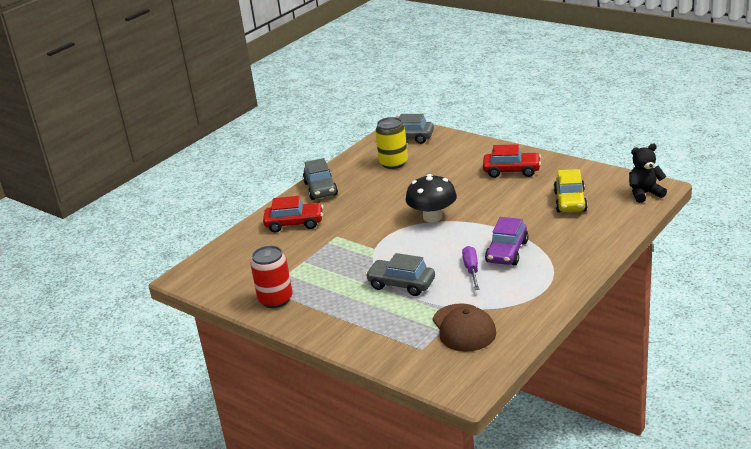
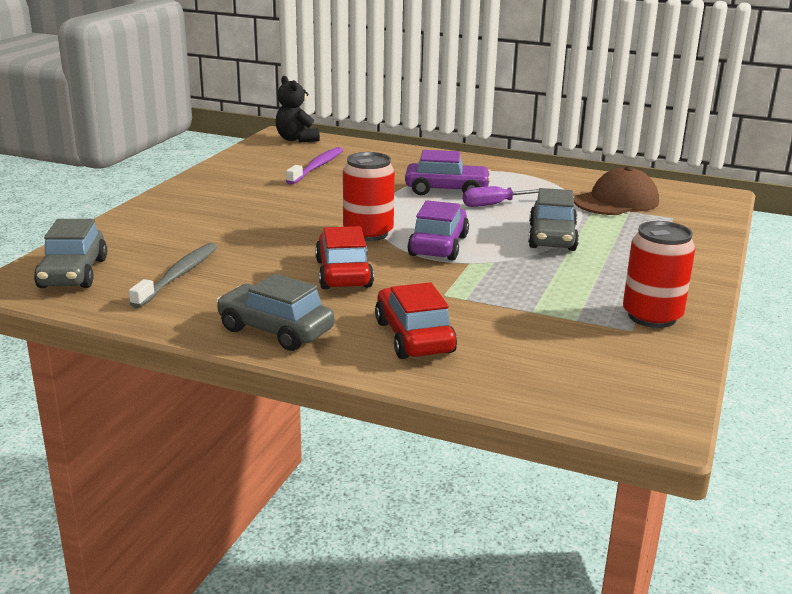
camera: 110 degrees left, 5 degrees down
(321, 189) = (275, 330): grey car -> grey car turned 120 degrees counterclockwise
(393, 163) = (178, 275): yellow can -> grey toothbrush
(404, 240) = (438, 245): none -> purple car
(432, 217) = (368, 233): black mushroom -> red can
(512, 171) = (227, 196): red car -> red car (343, 273)
(570, 202) = (317, 167): yellow car -> purple toothbrush

